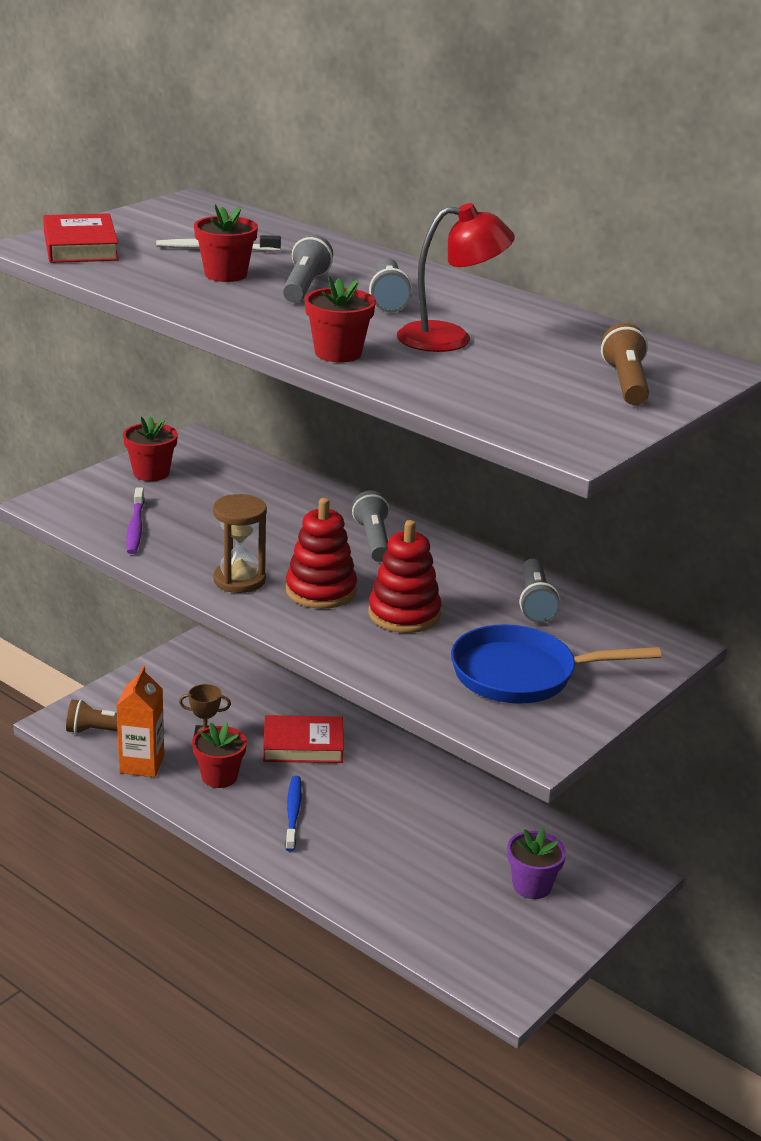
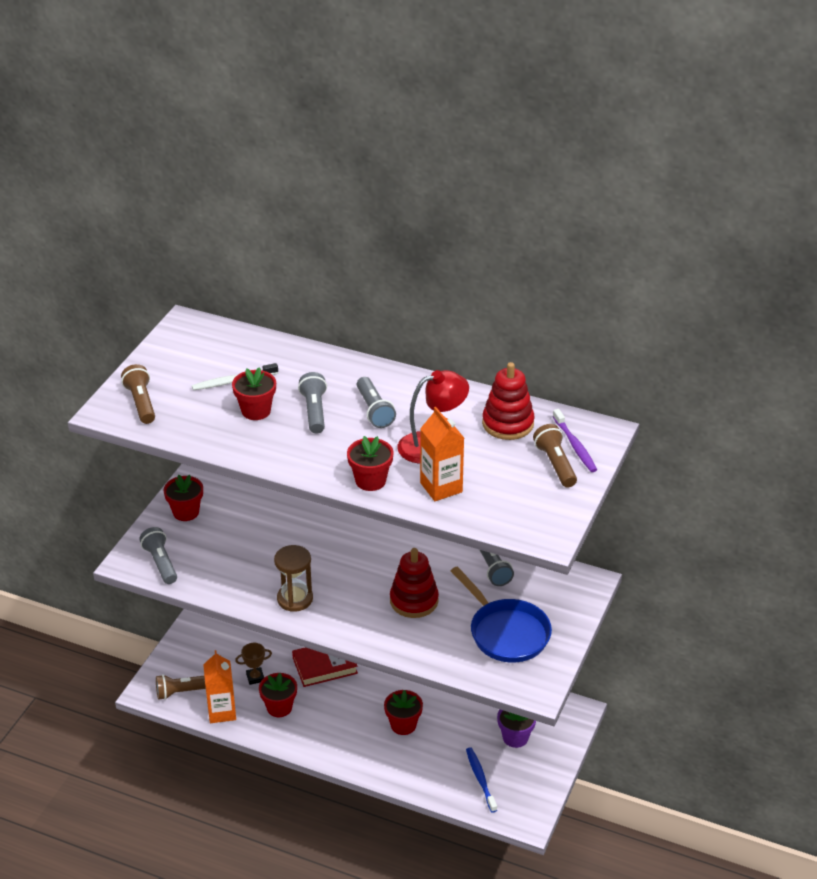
camera: 15 degrees left, 10 degrees up
(81, 246) = (141, 403): red book -> brown flashlight
(135, 527) = (202, 568): purple toothbrush -> purple toothbrush (575, 445)
(293, 813) = (341, 723): blue toothbrush -> blue toothbrush (480, 779)
(321, 591) = (352, 594): red stacking toy -> red stacking toy (508, 423)
(373, 540) = (366, 538): grey flashlight -> grey flashlight (160, 563)
(378, 834) = (403, 725): none -> red flower pot
(437, 375) = (441, 487): none -> orange carton
(521, 674) = (506, 632): blue pan -> blue pan turned 105 degrees counterclockwise

